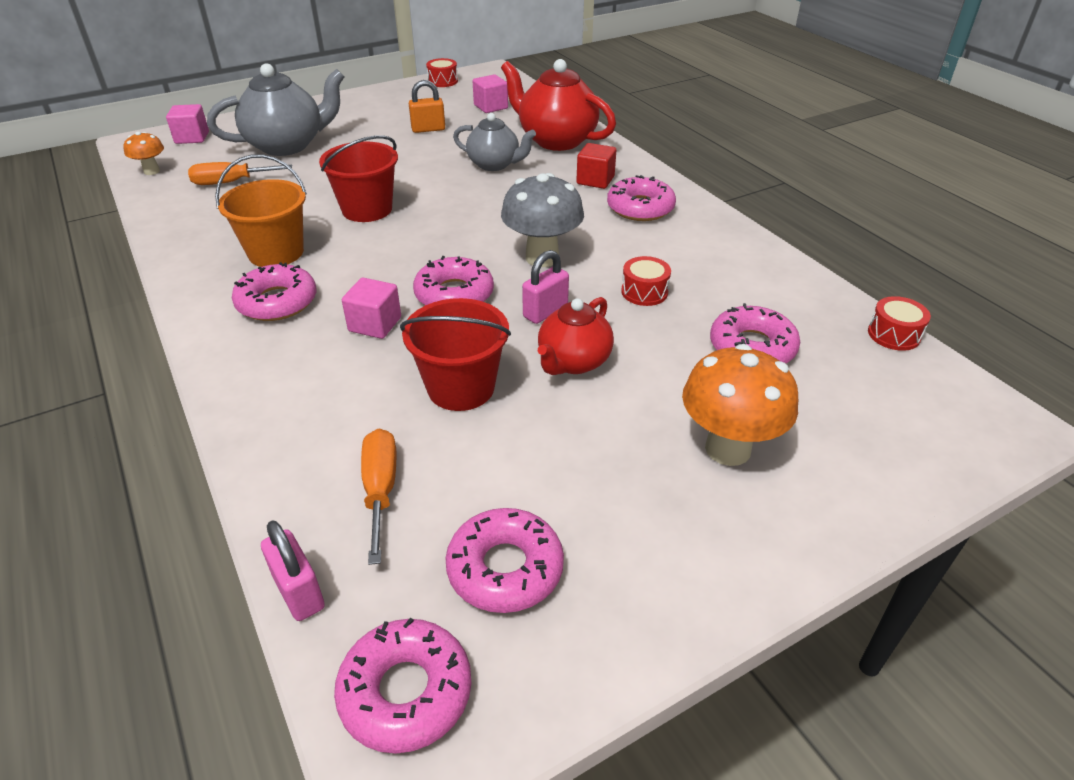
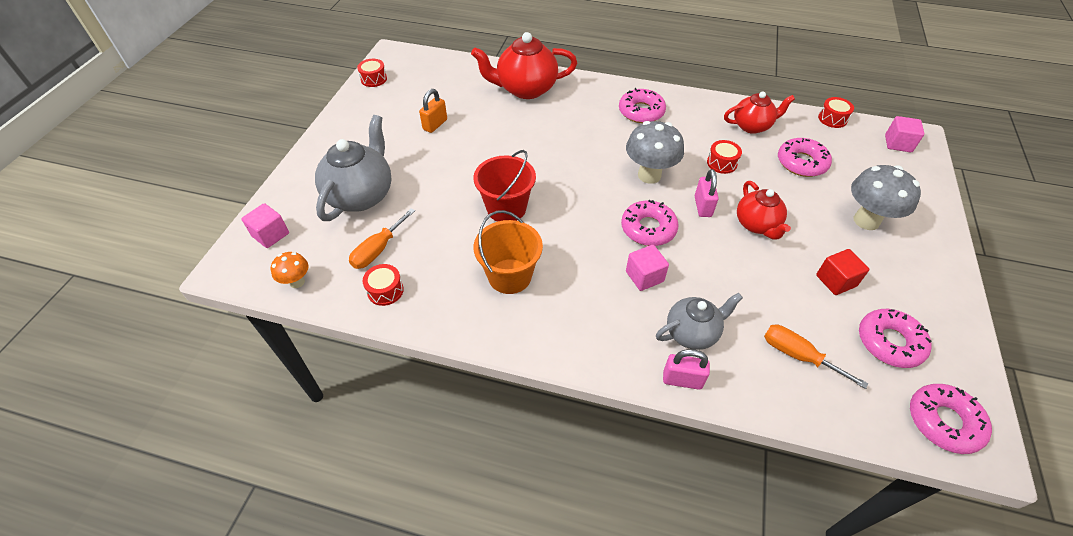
camera: 45 degrees left, 10 degrees up
(185, 208) = (385, 290): none -> red drum
(277, 302) = (572, 305): pink donut -> none
(299, 592) = (852, 428): pink padlock -> pink padlock (682, 380)
(461, 388) = (739, 277): red bucket -> none
(491, 107) = (443, 84): pink cube -> pink cube (898, 143)
(494, 164) = (522, 128): grey teapot -> grey teapot (692, 333)
(595, 180) = (591, 106): red cube -> red cube (836, 281)
(728, 449) = (866, 221): orange mushroom -> grey mushroom
(754, 283) = (752, 126): none -> red teapot

